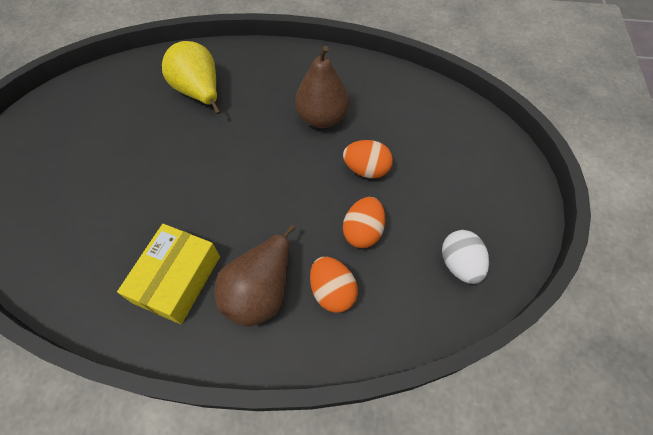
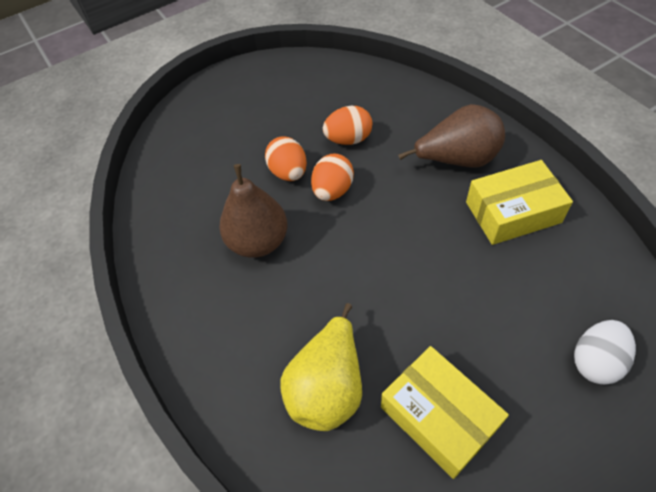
camera: 125 degrees left, 5 degrees down
(131, 123) = (439, 416): none -> yellow box
(332, 291) = (411, 126): orange egg -> orange egg (332, 190)
(459, 264) = (319, 83): white egg -> white egg (595, 361)

